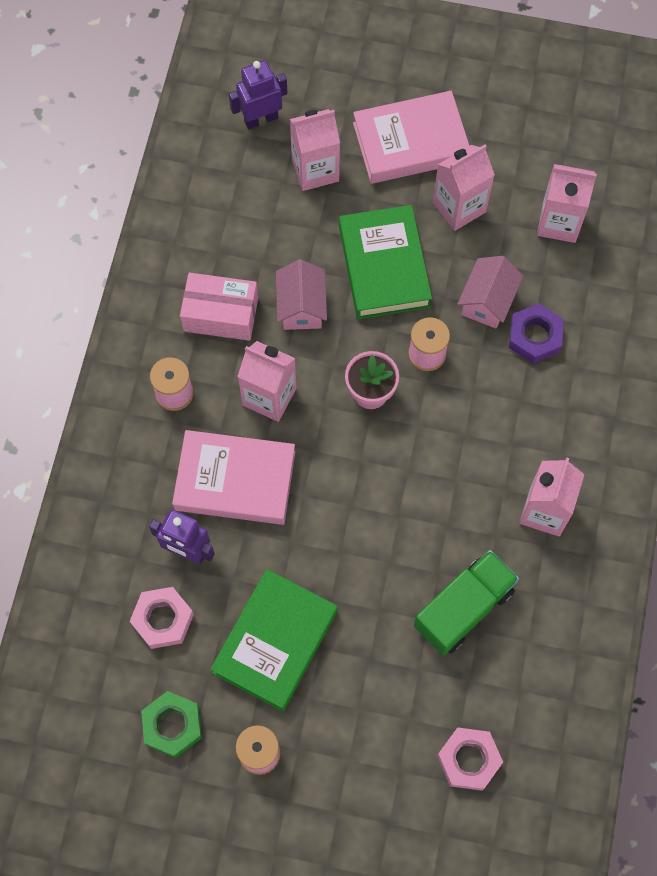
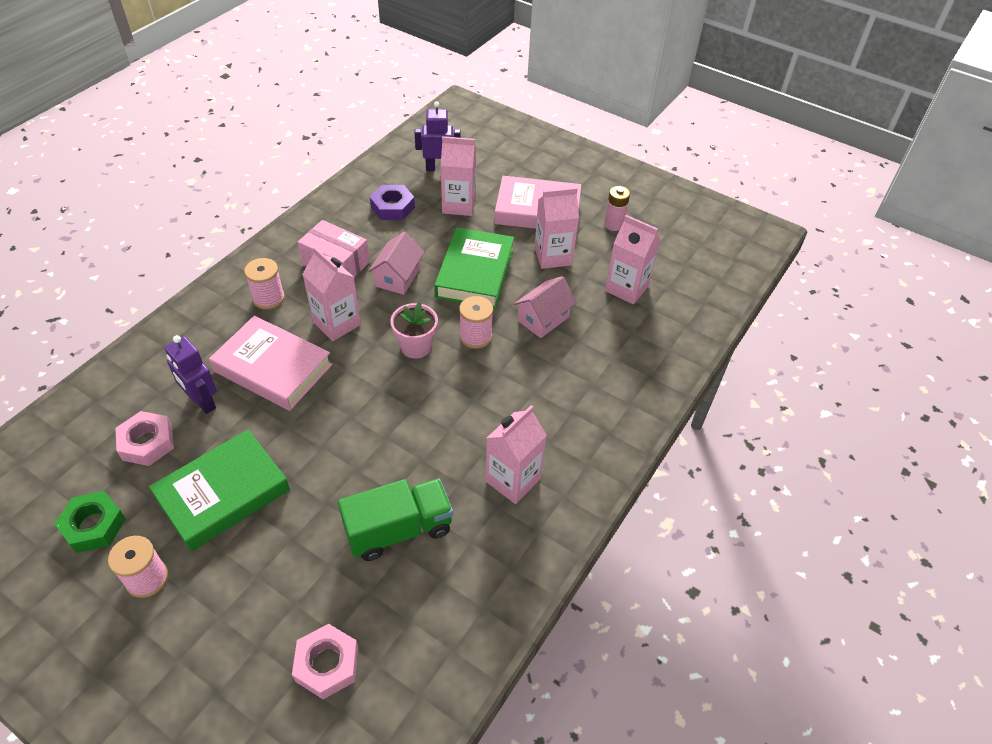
camera: 20 degrees right, 20 degrees down
(507, 131) = (613, 224): none -> pink battery
(535, 337) = (569, 354): purple nut -> purple nut (392, 207)

